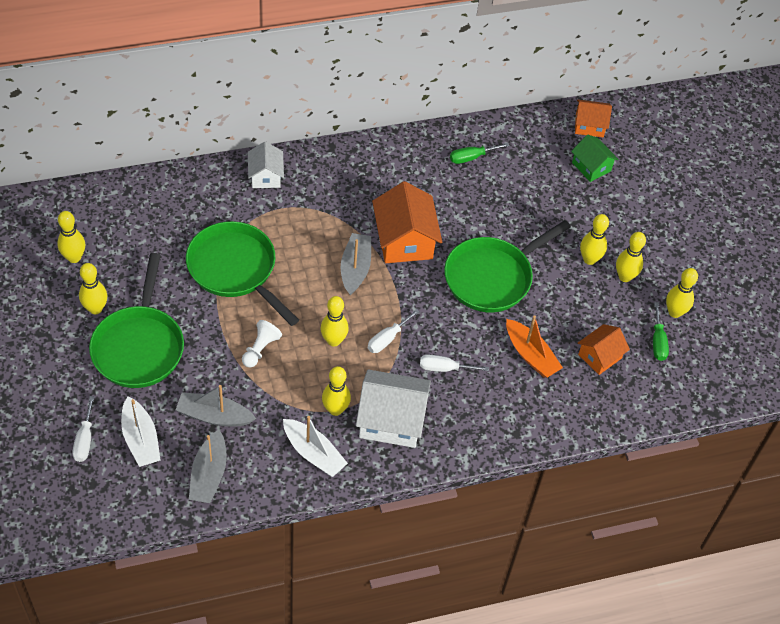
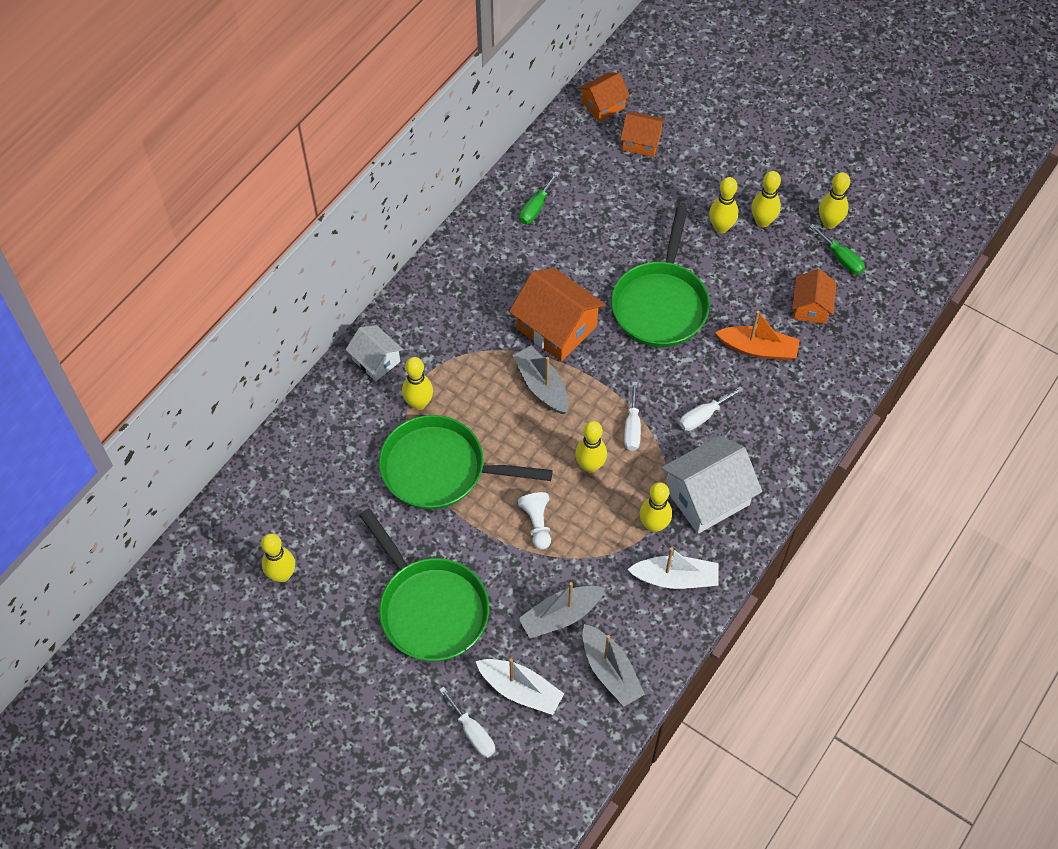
camera: 35 degrees left, 5 degrees up
(95, 308) = (353, 606): yellow bowling pin -> yellow bowling pin (419, 403)
(591, 166) = (641, 142): green house -> orange house

